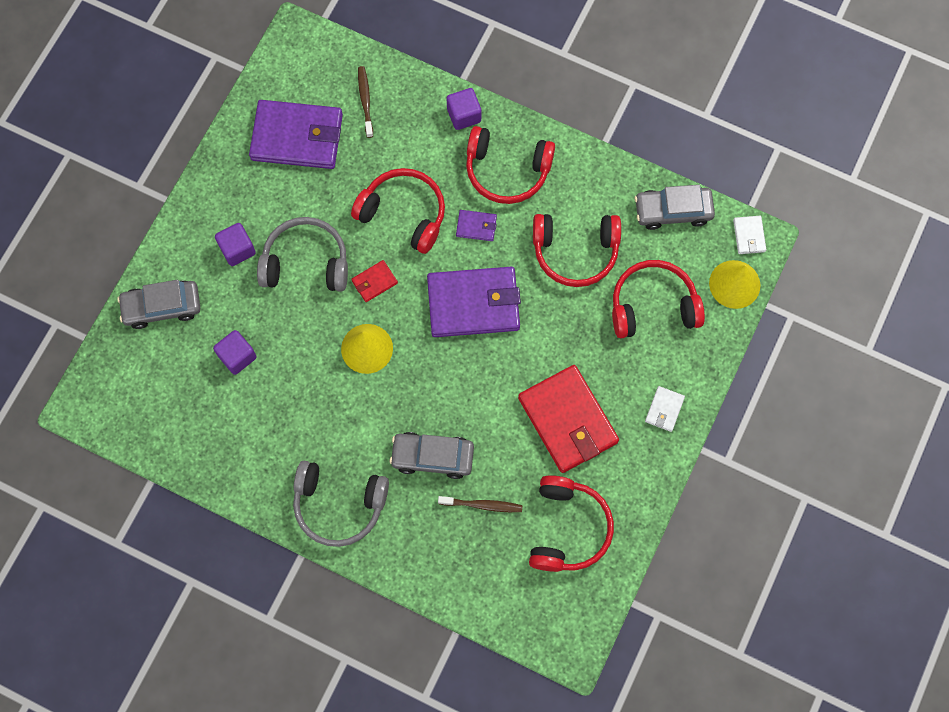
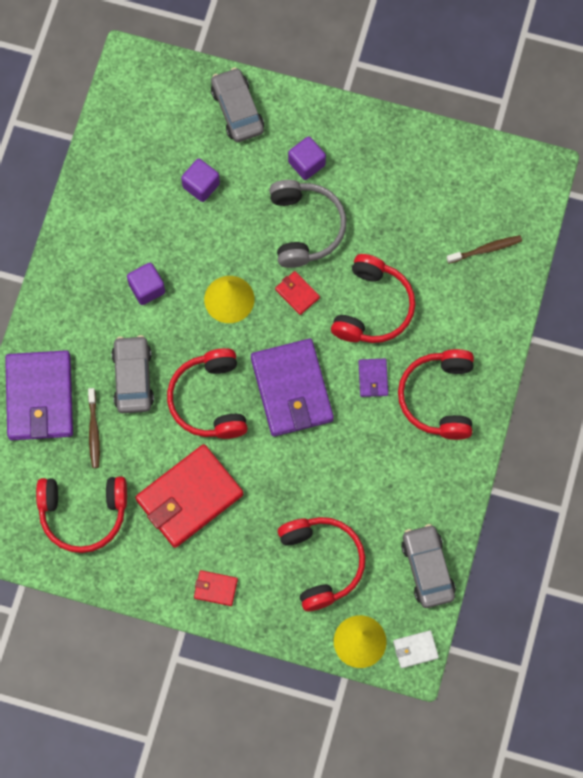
camera: 80 degrees right, 0 degrees up
(297, 137) = (433, 193): purple wallet -> purple wallet (40, 397)
(339, 505) = (74, 303): grey headphones -> none
(464, 115) = (490, 346): purple cube -> purple cube (147, 288)
(575, 251) = (365, 478): red headphones -> red headphones (210, 400)
(664, 409) = (215, 588): white wallet -> red wallet

